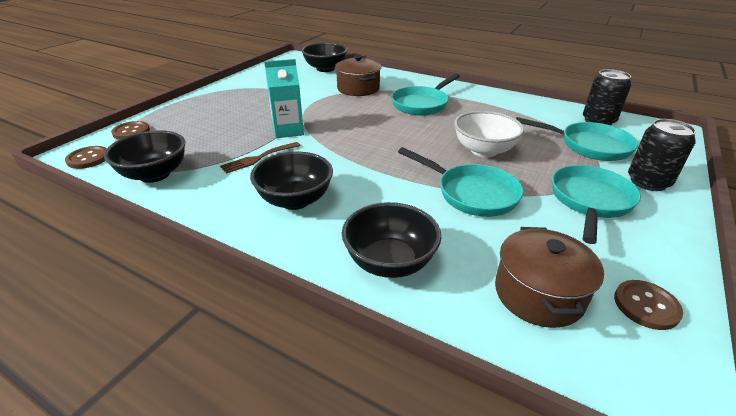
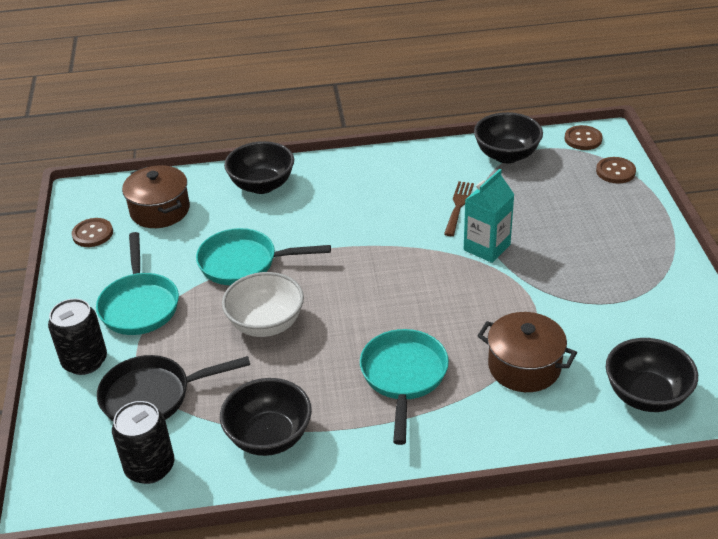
camera: 145 degrees right, 5 degrees up
(295, 200) = (373, 190): black bowl -> black bowl (269, 437)
(589, 146) = (153, 396): turquoise pan -> black pan

